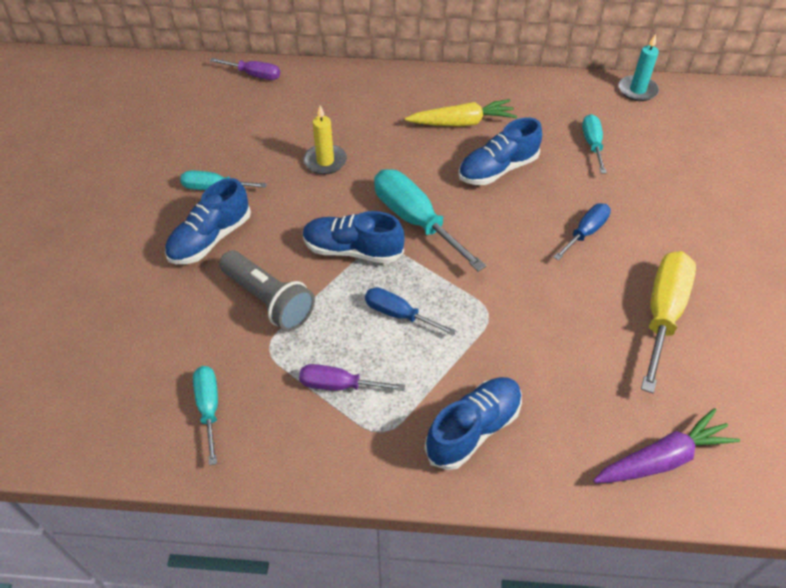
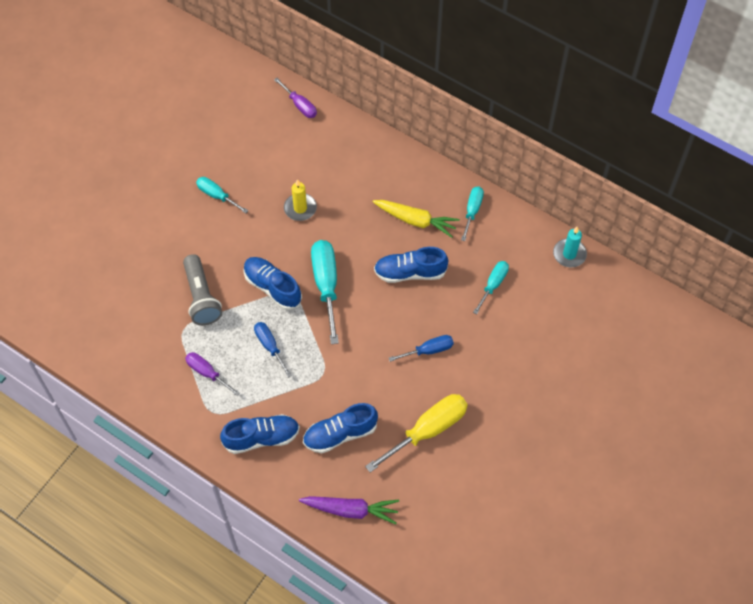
camera: 30 degrees right, 10 degrees up
(209, 408) = (131, 349): turquoise screwdriver -> turquoise screwdriver (472, 211)
(210, 239) = (193, 235): blue shoe -> blue shoe (340, 434)

